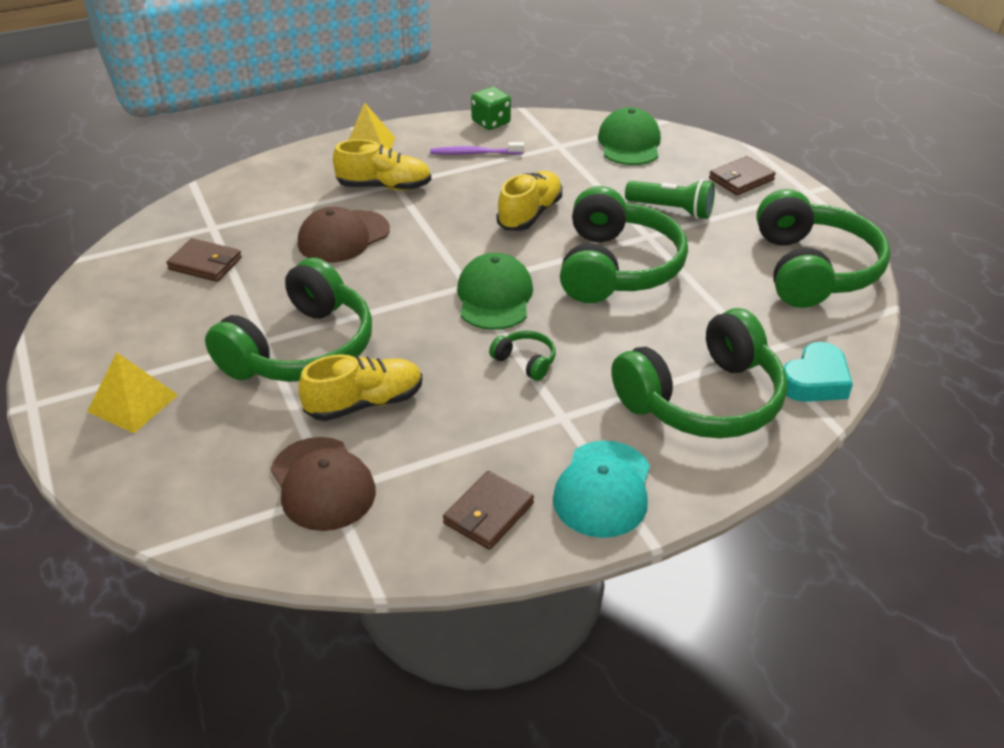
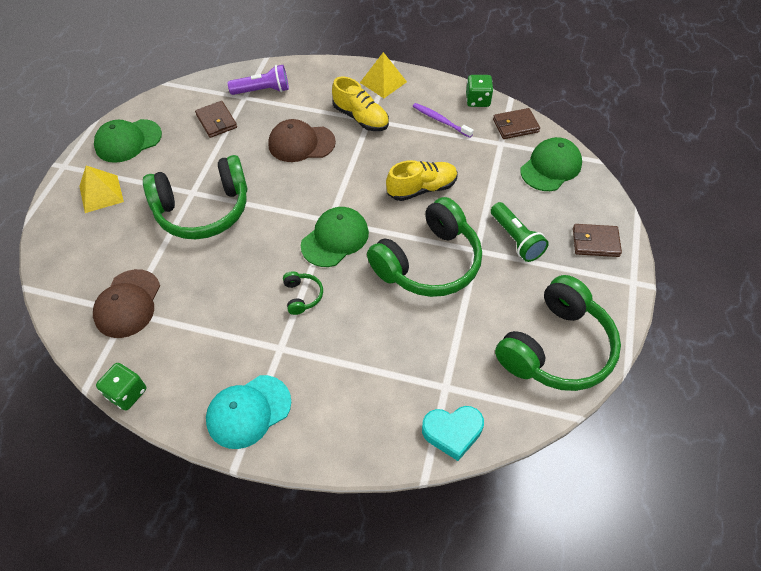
camera: 40 degrees right, 15 degrees up
(101, 335) = (128, 141): none -> green cap
(229, 212) = (262, 90): none -> purple flashlight
(364, 403) = (196, 267): yellow shoe -> none
(439, 564) = (127, 393): none -> green dice
(488, 513) = (179, 381): brown wallet -> brown wallet (515, 126)
(703, 399) = (369, 394): green headphones -> none

